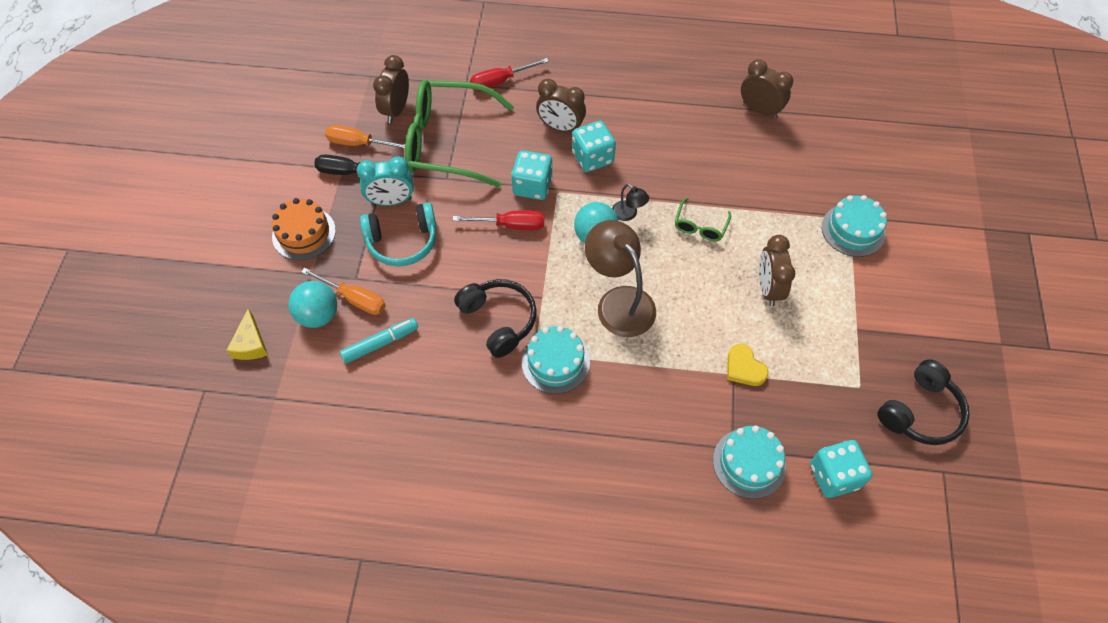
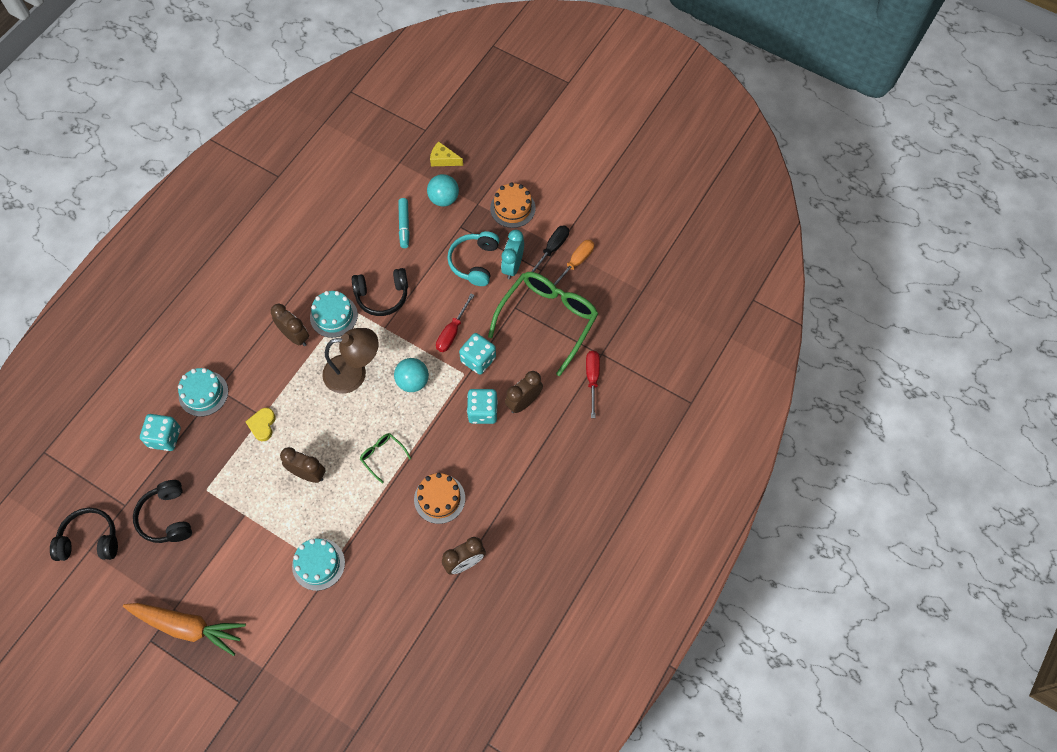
camera: 115 degrees right, 5 degrees up
(354, 299) = (445, 221): orange screwdriver -> none
(396, 110) = (597, 297): brown clock -> brown clock (295, 336)
(628, 214) = (419, 412): black lamp -> none
(711, 156) = (439, 499): none -> orange cake
(744, 368) = (262, 425): yellow heart -> yellow heart turned 75 degrees counterclockwise
(1007, 319) = (187, 627): none -> orange carrot
(1010, 486) = (90, 540): none -> black headphones

